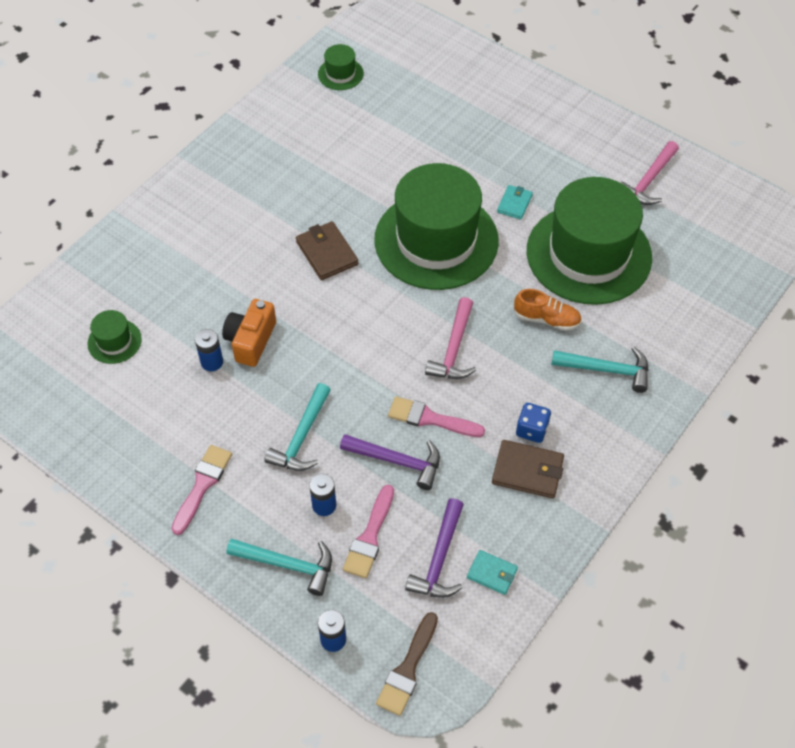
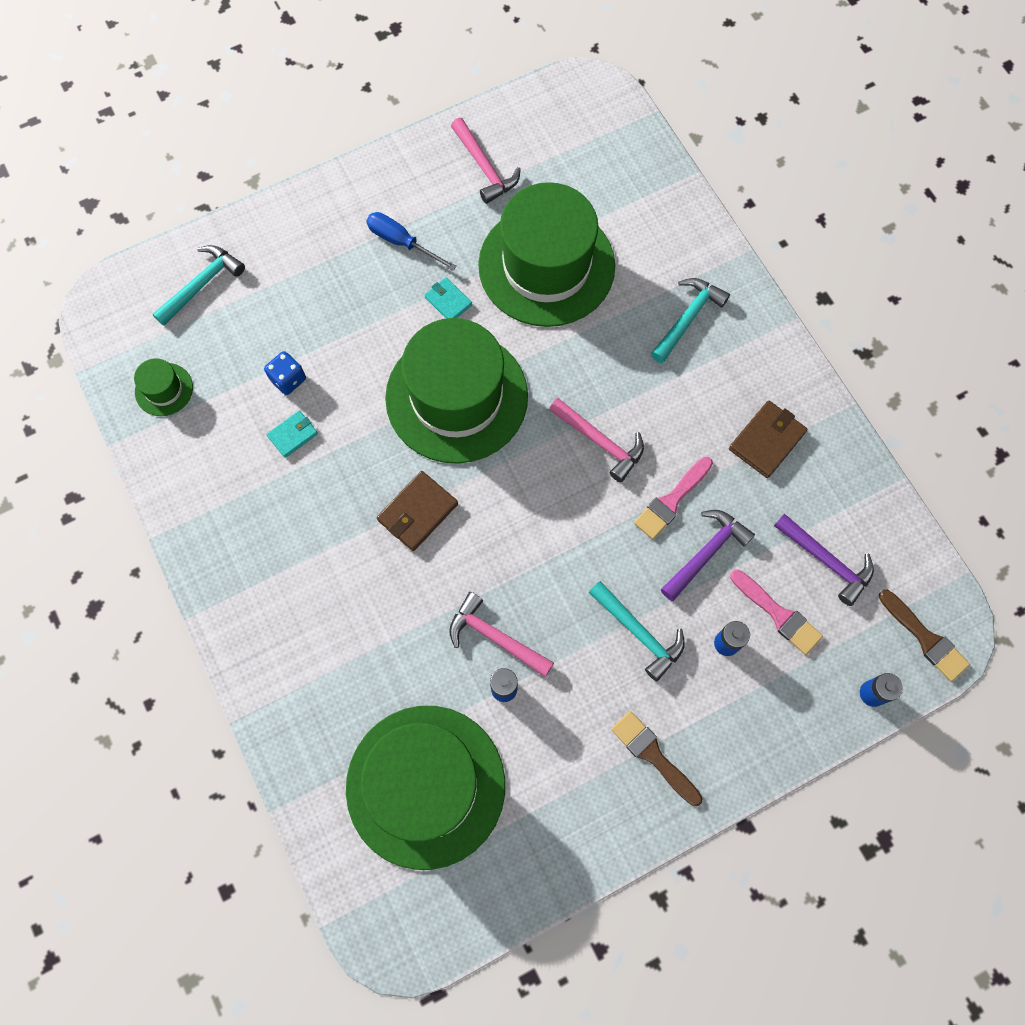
camera: 65 degrees left, 15 degrees up
(114, 341) = (425, 786): green hat -> green hat, size x2.45
(202, 485) = (653, 755): pink brush -> brown brush
(251, 340) = (495, 637): orange camera -> pink hammer
(287, 565) = (778, 705): turquoise hammer -> turquoise hammer (202, 284)
(327, 253) = (417, 512): brown wallet -> brown wallet turned 45 degrees counterclockwise
(492, 573) = (859, 522): turquoise wallet -> turquoise wallet (293, 435)
(532, 430) = (724, 415): blue dice -> blue dice (288, 379)
(545, 156) = (401, 242): none -> blue screwdriver
(546, 319) = (605, 341): orange shoe -> none

